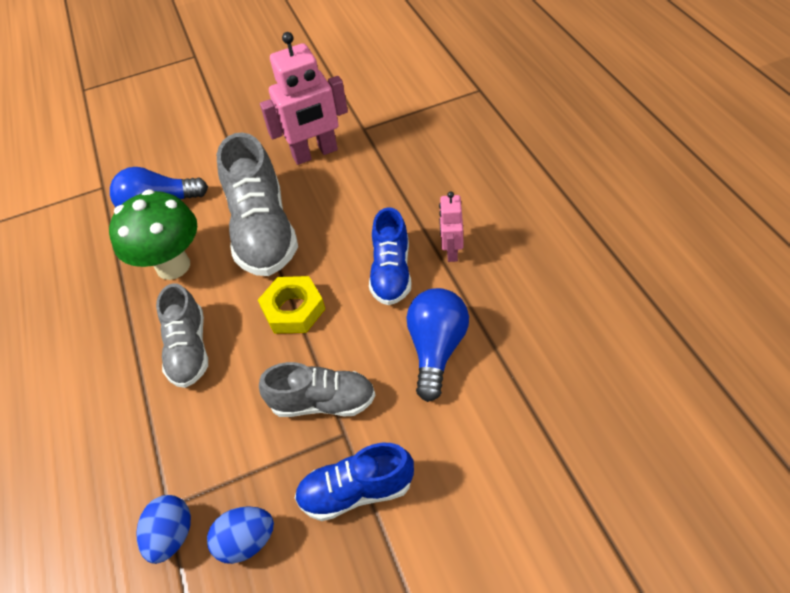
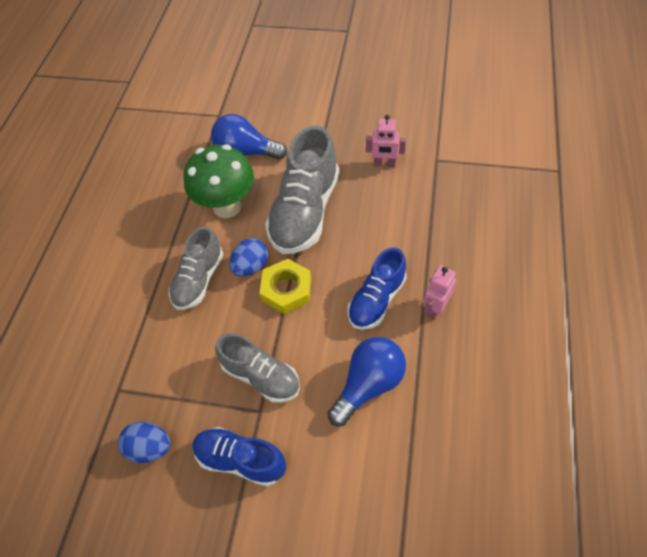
camera: 30 degrees right, 5 degrees up
(172, 535) = (109, 412): blue egg -> blue egg (251, 266)
(315, 153) = (384, 164): pink robot -> pink robot, size x0.54

